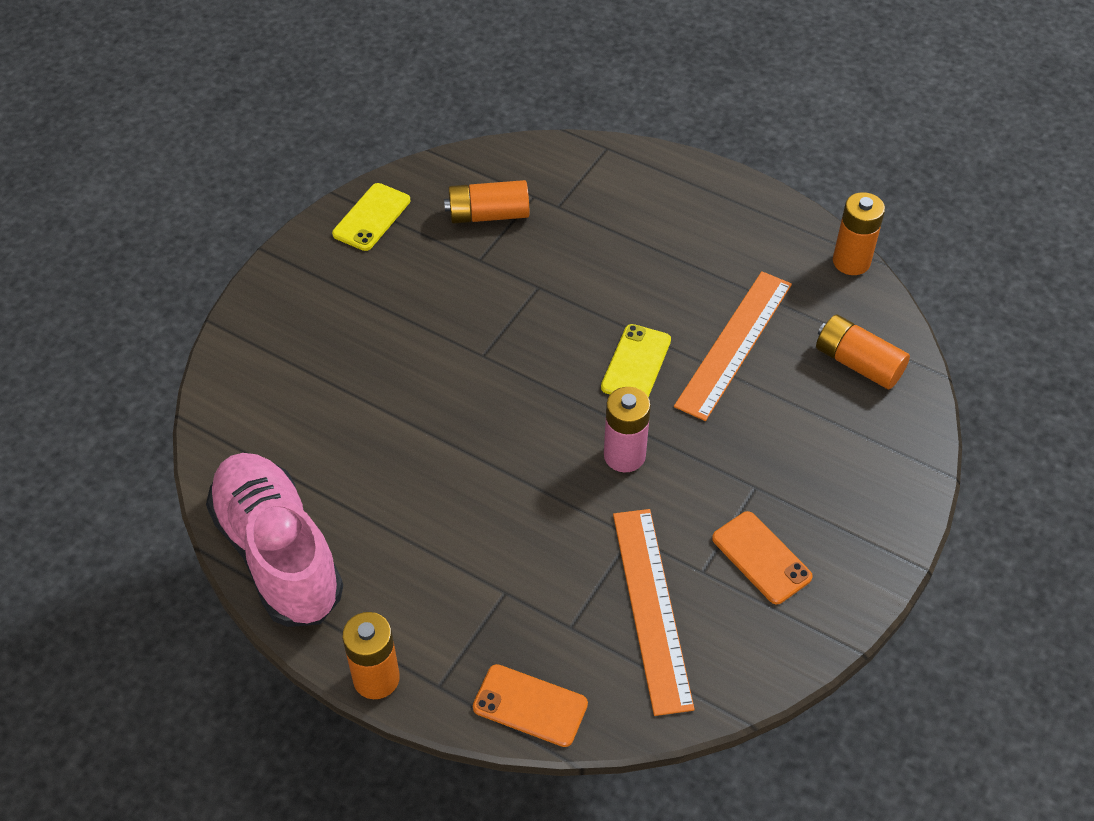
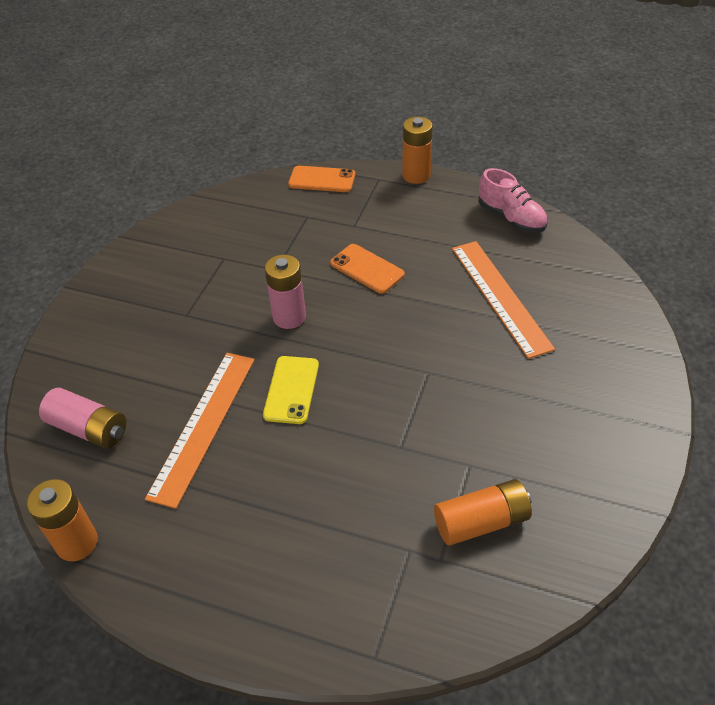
camera: 170 degrees right, 5 degrees down
(278, 554) = (511, 218): pink shoe -> pink shoe, size x0.57
(371, 217) = (603, 492): yellow phone -> none
(651, 608) = (256, 233): orange ruler -> orange ruler (500, 296)
(761, 558) = (182, 272): orange phone -> orange phone (367, 269)
(858, 363) = (88, 429): orange battery -> pink battery

